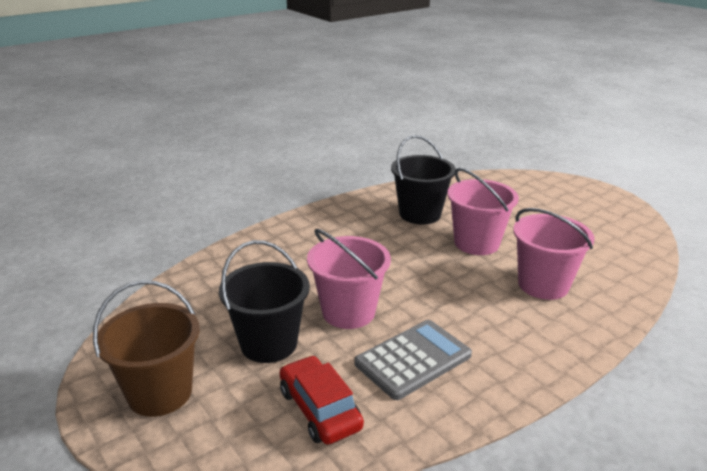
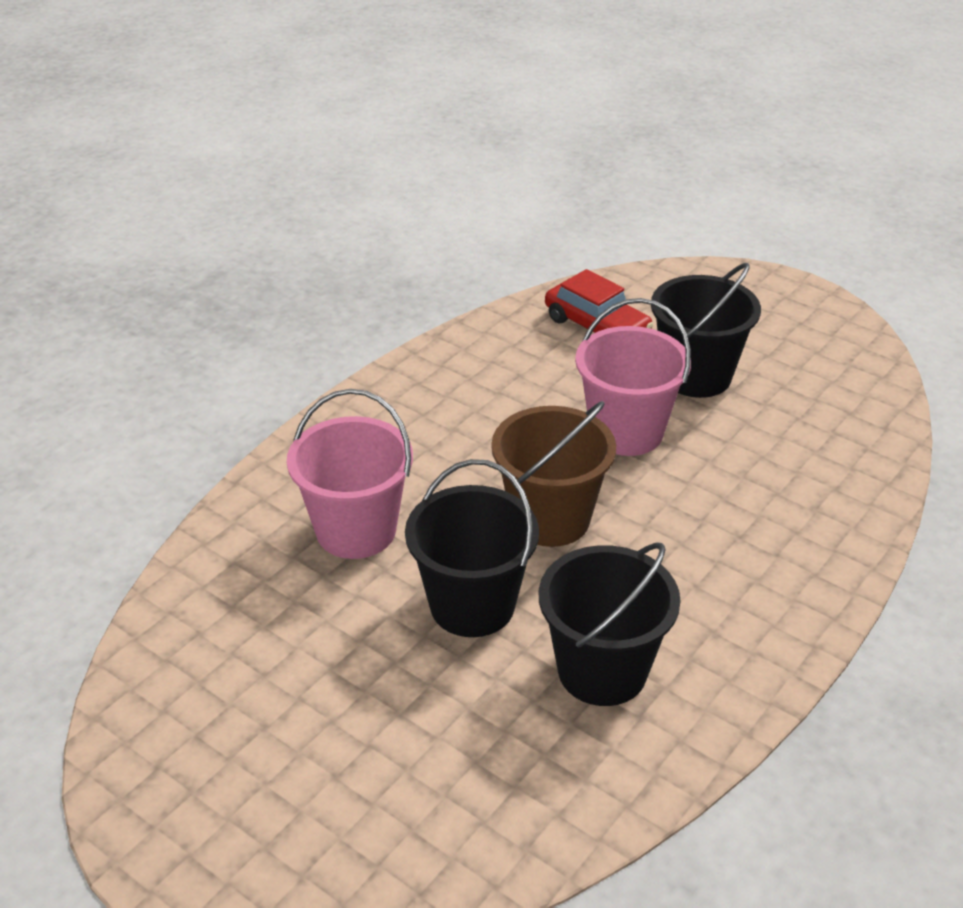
camera: 165 degrees right, 10 degrees up
(160, 393) = (763, 313): brown bucket -> brown bucket (550, 519)
(413, 359) = (520, 388): grey calculator -> none
(476, 243) = (472, 605): pink bucket -> black bucket

